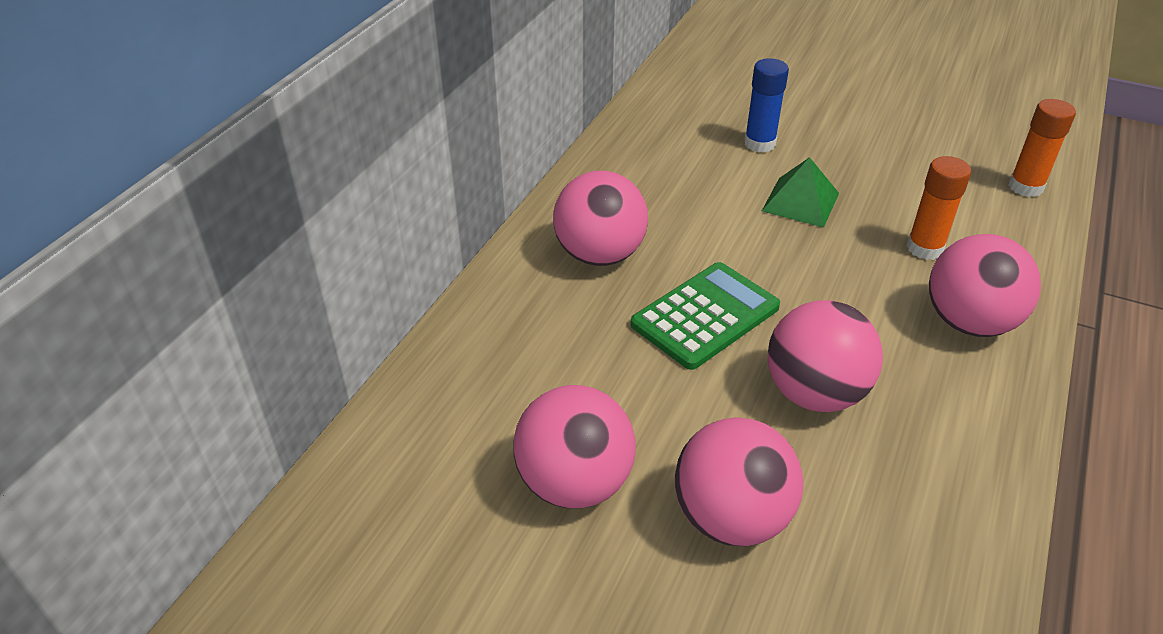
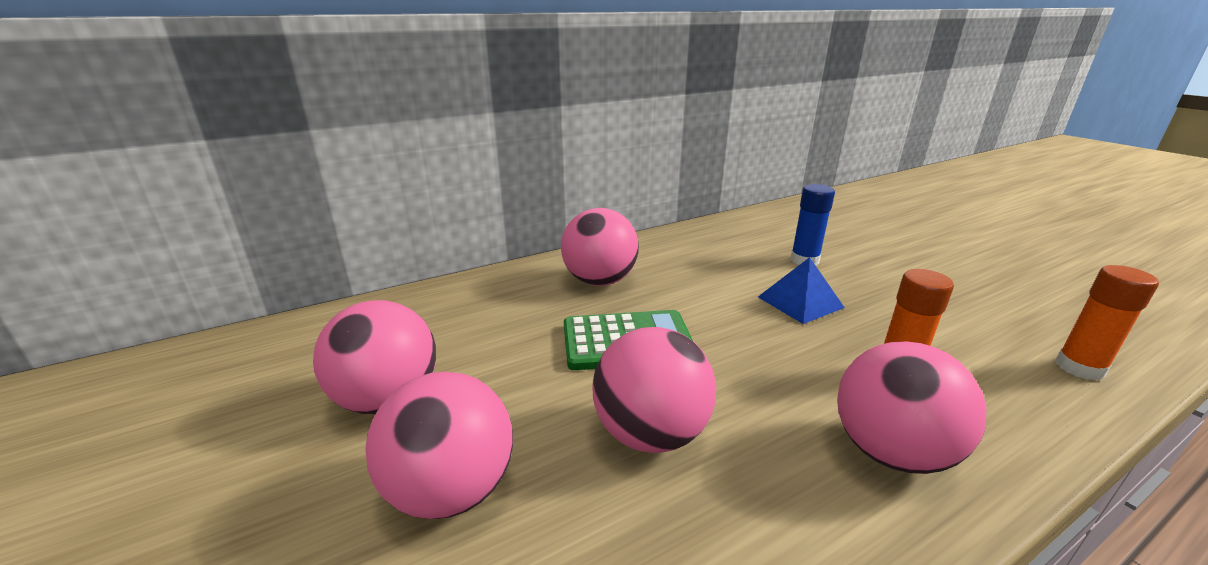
camera: 35 degrees right, 15 degrees down
(800, 202) = (800, 302): green pyramid -> blue pyramid

